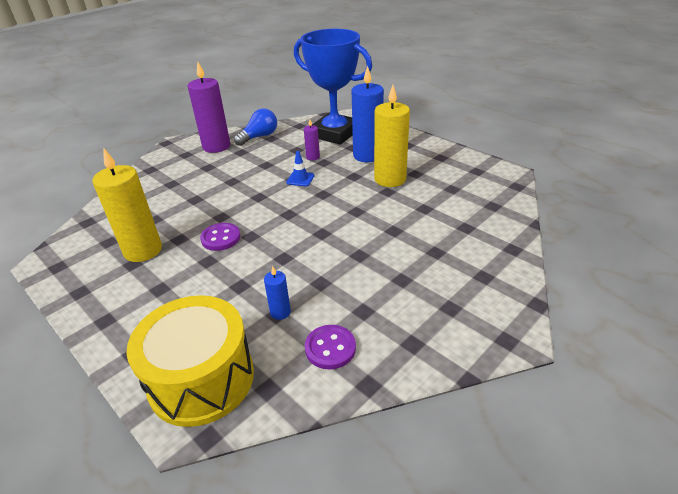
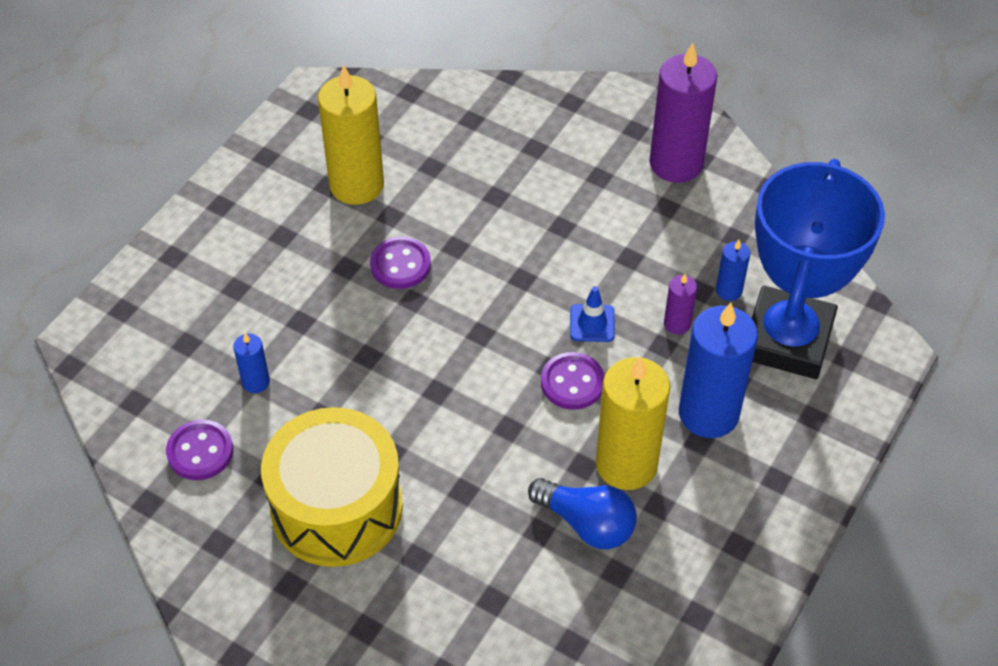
camera: 75 degrees right, 15 degrees up
(201, 379) = (142, 334): yellow drum -> yellow drum (337, 507)
(259, 137) = (734, 217): blue light bulb -> blue light bulb (586, 523)
(300, 143) = (729, 290): none -> blue candle
(335, 188) = (572, 382): none -> purple button

